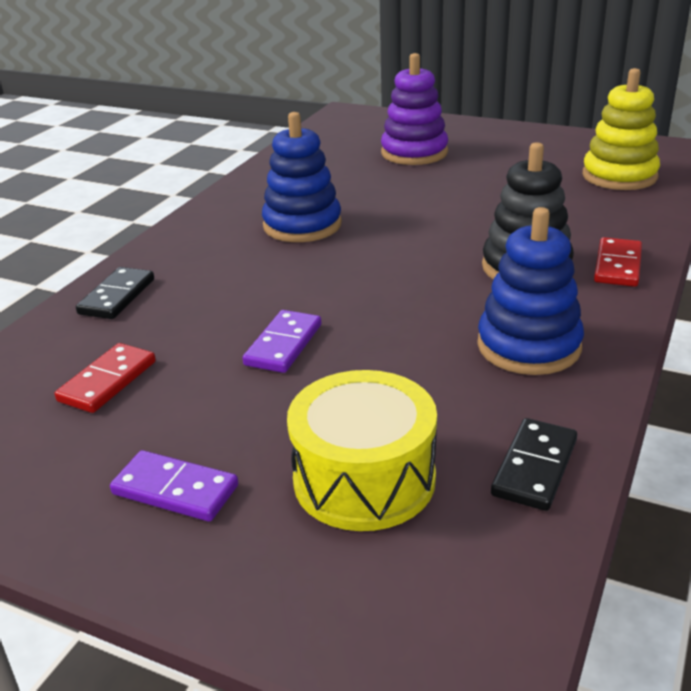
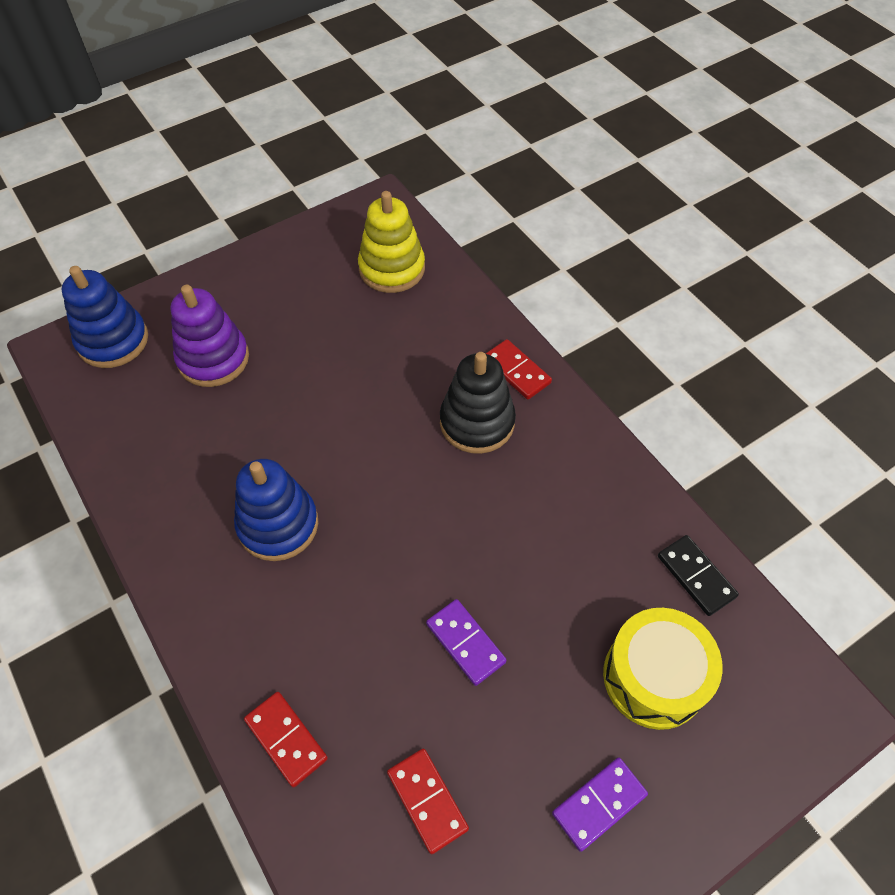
camera: 60 degrees left, 25 degrees up
(117, 296) = (286, 739): black domino -> red domino
(528, 346) = (575, 492): blue stacking toy -> blue stacking toy (113, 340)

